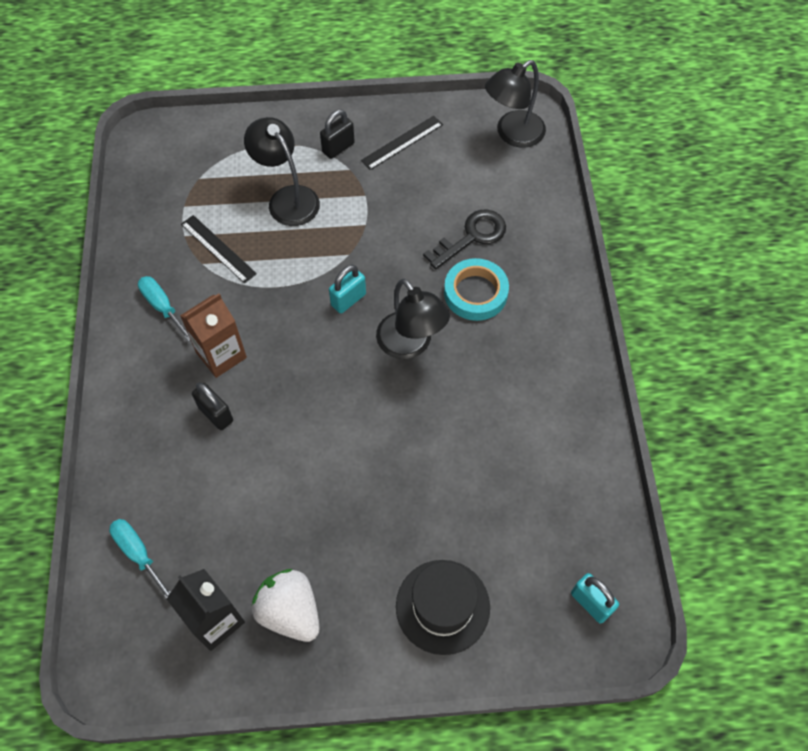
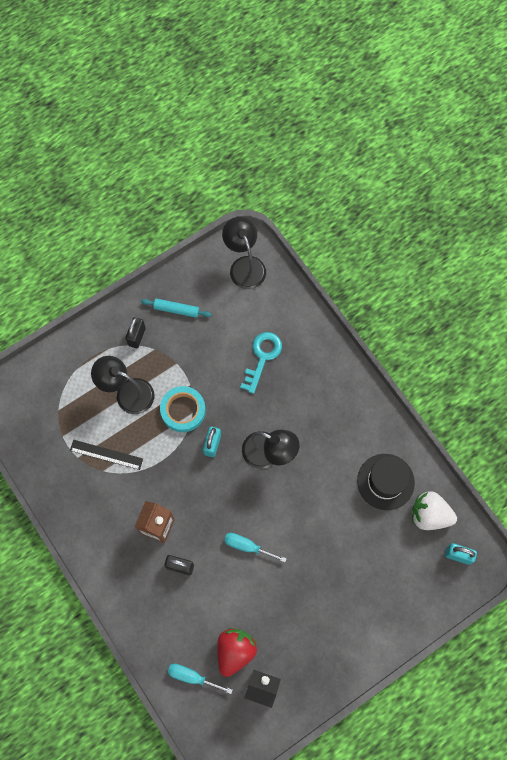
camera: 30 degrees left, 10 degrees up
(162, 307) = (98, 515): turquoise screwdriver -> turquoise screwdriver (247, 546)
(213, 553) = (235, 651): none -> red strawberry
(290, 611) = (300, 657): white strawberry -> white strawberry (429, 515)
(402, 142) = (176, 310): black ruler -> turquoise rolling pin
(442, 606) = (381, 604): black hat -> black hat (385, 481)
(471, 237) = (262, 357): black key -> turquoise key
(475, 293) = (287, 396): turquoise tape -> turquoise tape (183, 410)
(512, 134) = (244, 265): black lamp -> black lamp turned 135 degrees clockwise

